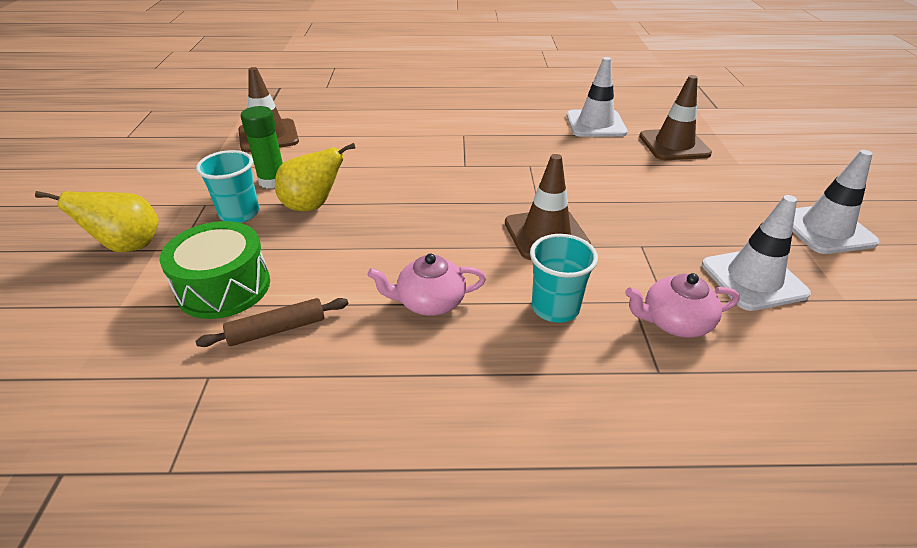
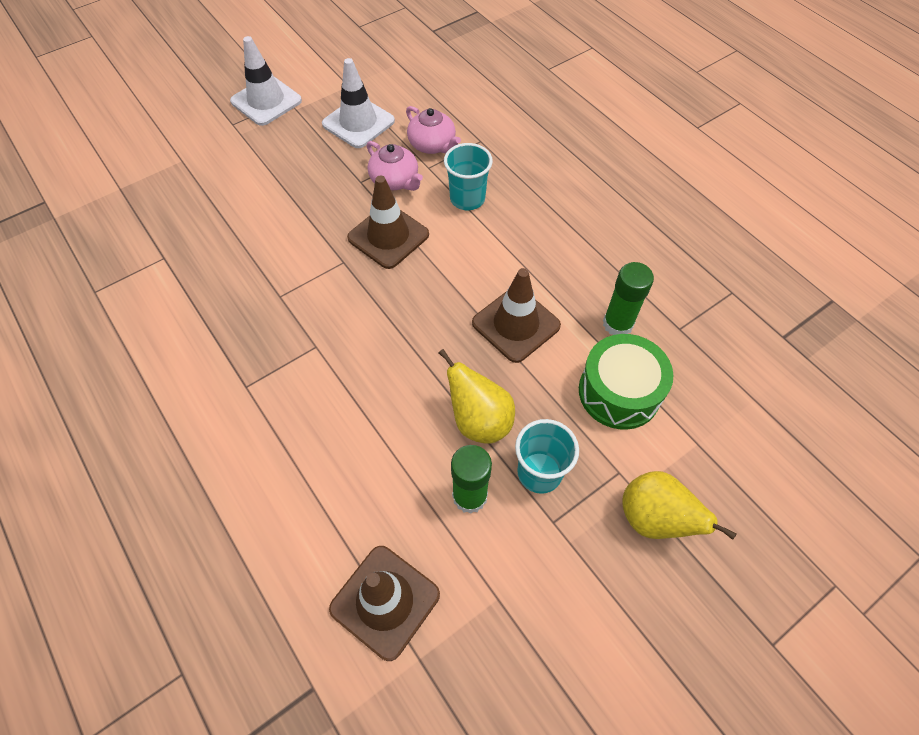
camera: 125 degrees left, 20 degrees up
(277, 329) = (617, 324): brown rolling pin -> green glue stick
(429, 302) = (519, 261): pink teapot -> pink teapot (395, 180)
(595, 124) = (147, 282): white traffic cone -> none
(674, 145) = (166, 209): brown traffic cone -> brown traffic cone (516, 324)

